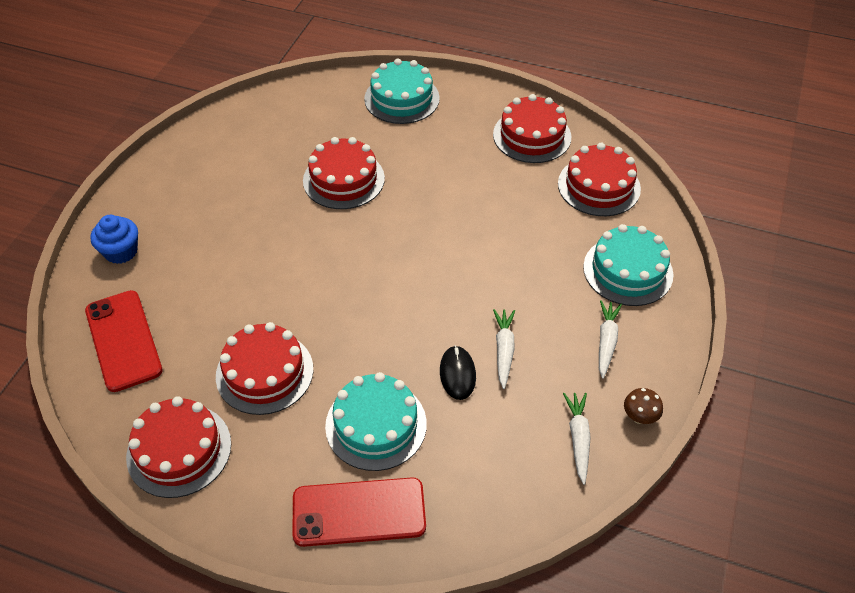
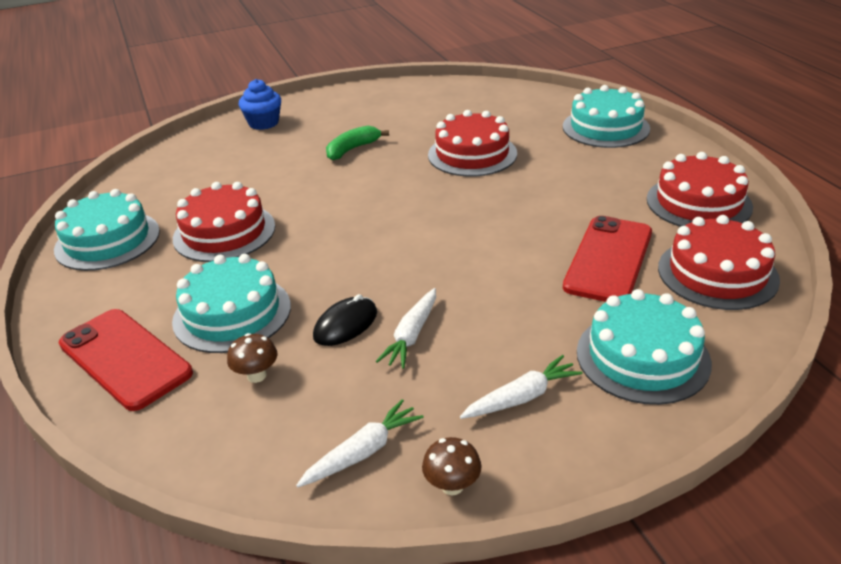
camera: 50 degrees right, 15 degrees down
(123, 340) = (185, 166): red phone -> red phone (608, 259)
(179, 450) = (107, 240): red cake -> turquoise cake
(245, 231) = (352, 149): none -> green banana
(458, 449) = (256, 375): none -> brown mushroom
(504, 350) = (412, 335): white carrot -> white carrot turned 150 degrees clockwise

